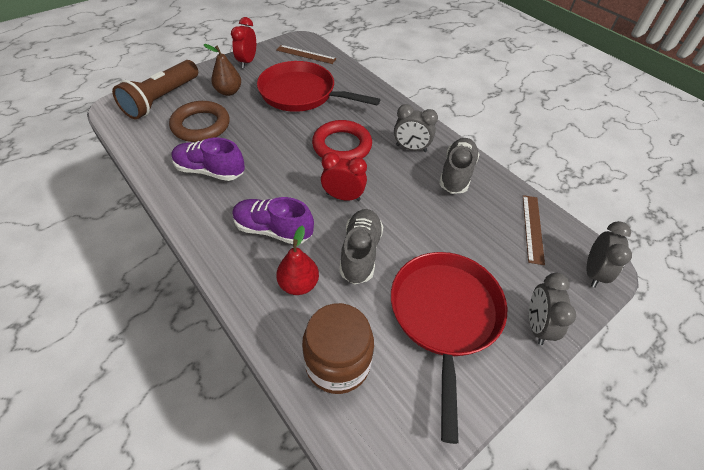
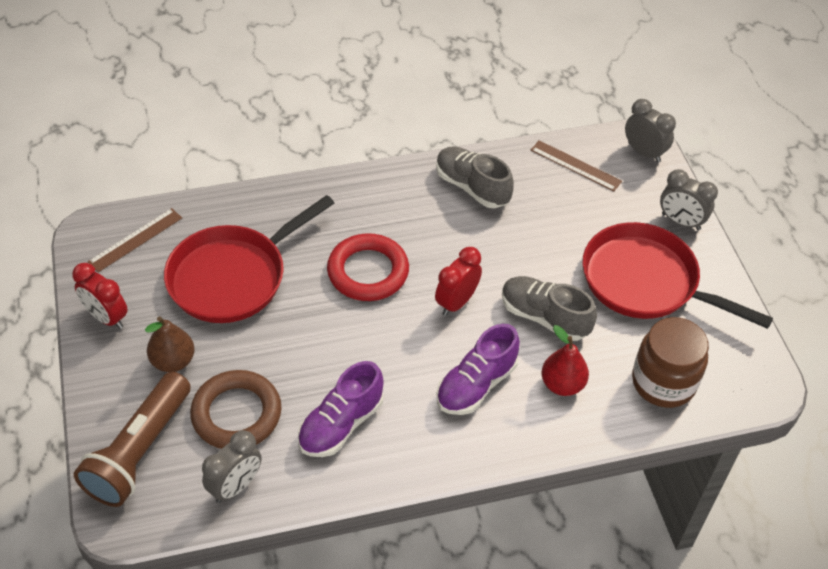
camera: 65 degrees left, 0 degrees up
(162, 99) = (139, 451): brown flashlight -> brown flashlight turned 60 degrees clockwise
(411, 148) = (409, 208): grey clock -> grey clock (235, 486)

